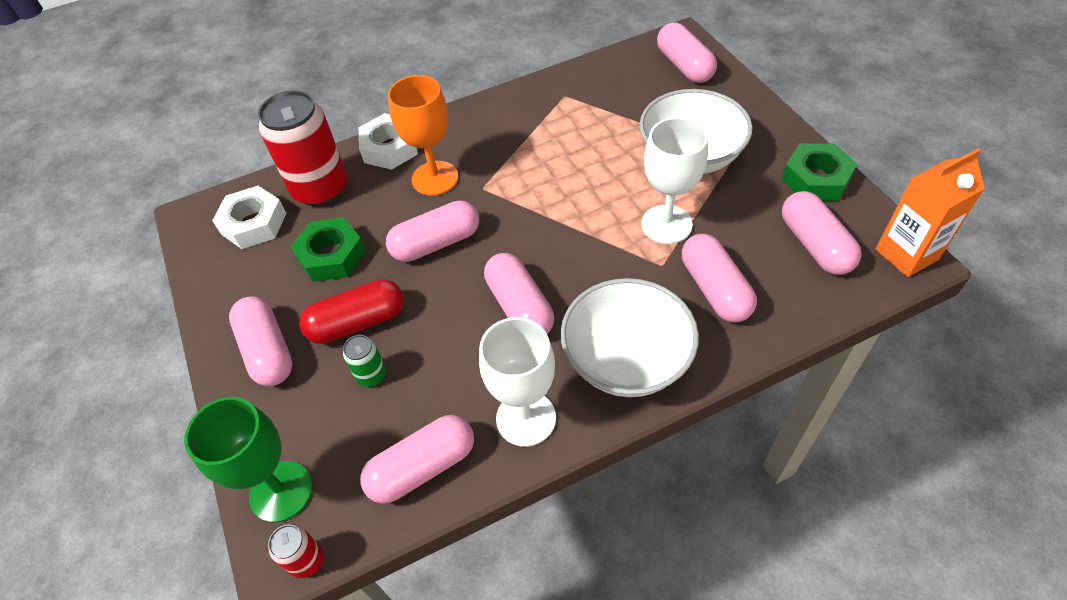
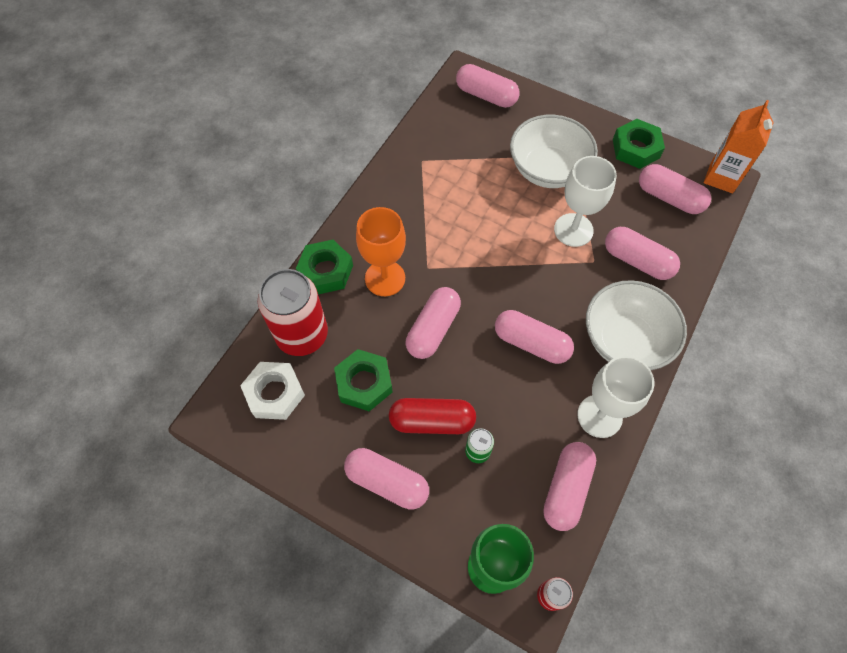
camera: 40 degrees left, 10 degrees up
(357, 322) = (432, 421): red capsule -> red capsule turned 60 degrees clockwise
(390, 148) = (326, 271): white nut -> green nut

